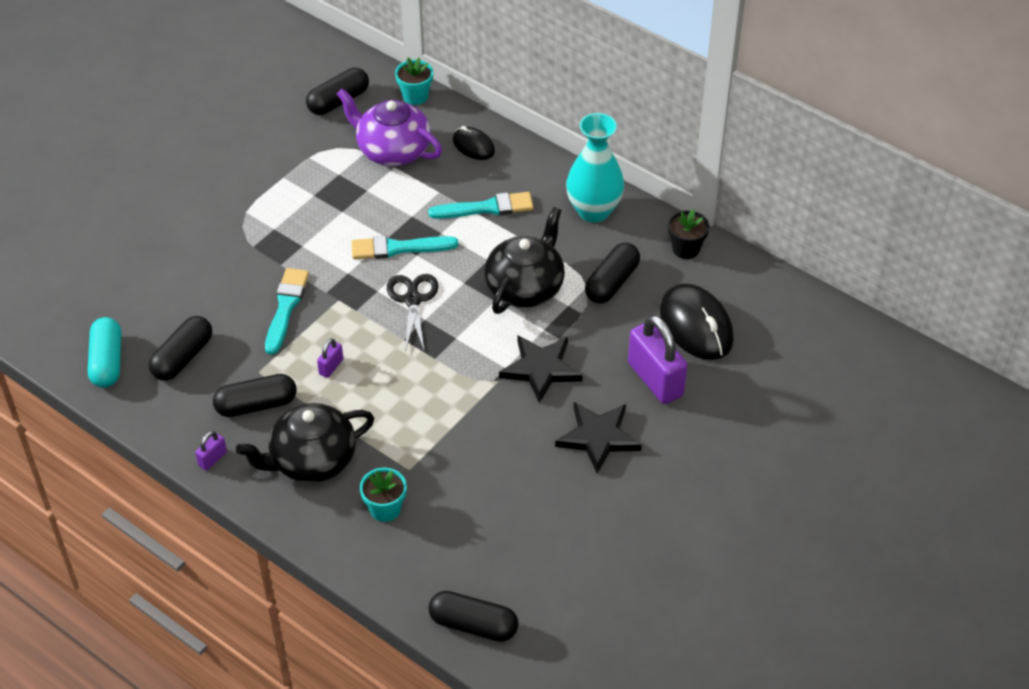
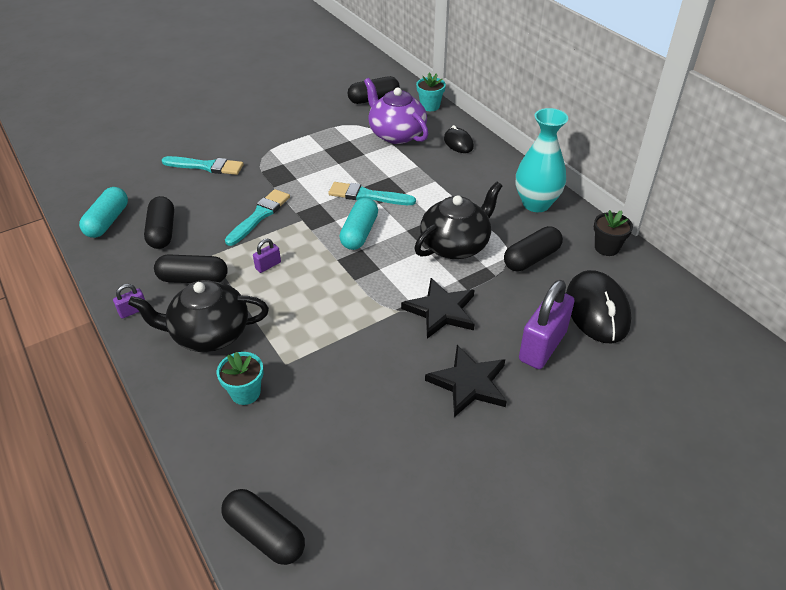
camera: 20 degrees right, 5 degrees down
(183, 357) = (162, 232): black capsule -> black capsule turned 60 degrees counterclockwise
(413, 300) = (359, 233): black scissors -> turquoise capsule
(486, 208) = (449, 184): turquoise brush -> turquoise brush (206, 166)
(655, 379) = (542, 346): purple padlock -> purple padlock turned 45 degrees clockwise

